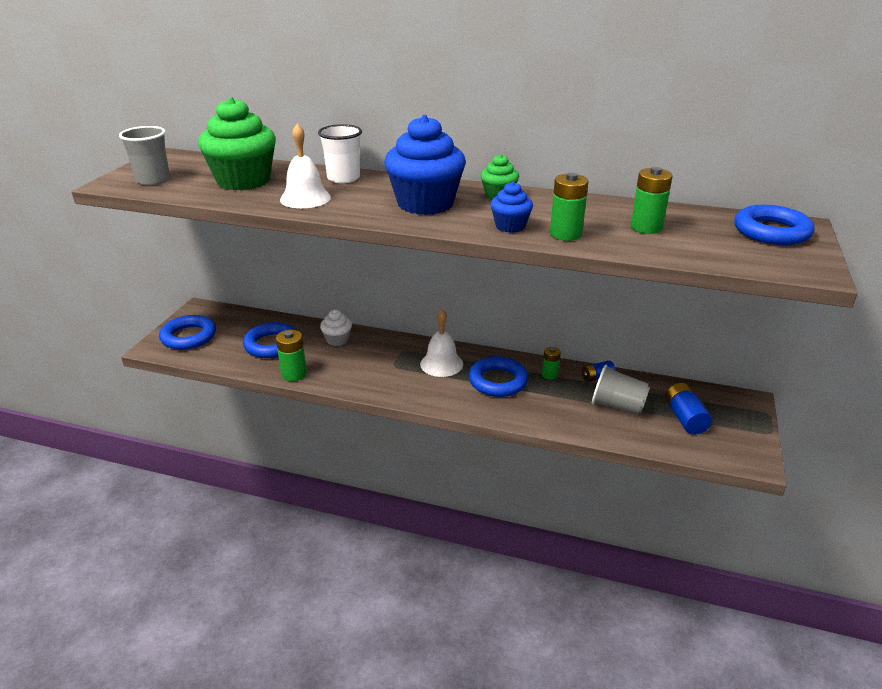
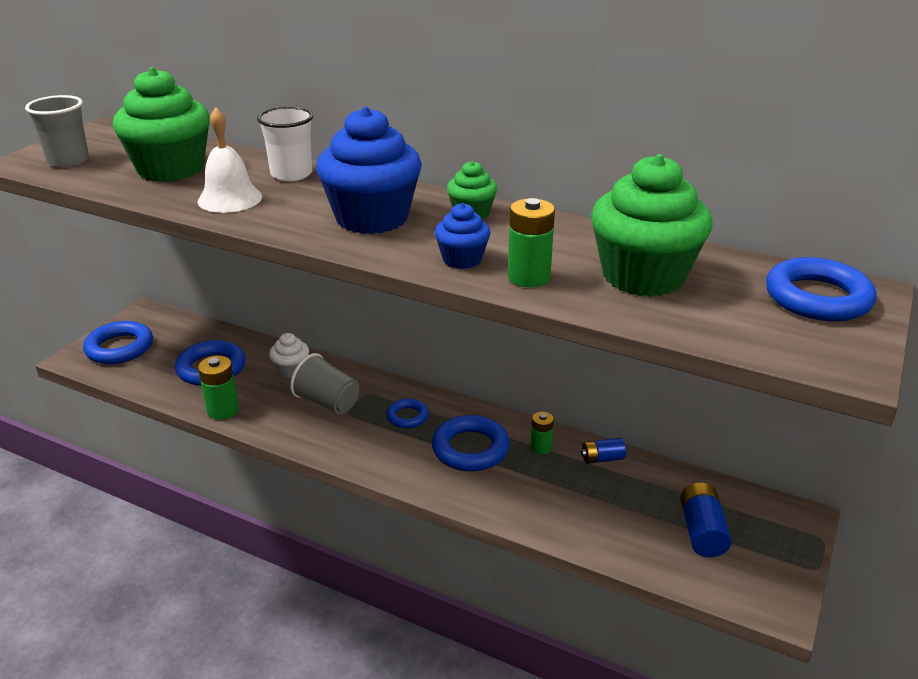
camera: 10 degrees right, 0 degrees up
(441, 364) = (407, 417): white bell -> blue ring
(617, 406) = (615, 503): grey cup -> grey cup (327, 402)
(646, 227) = (643, 276): green battery -> green cupcake

